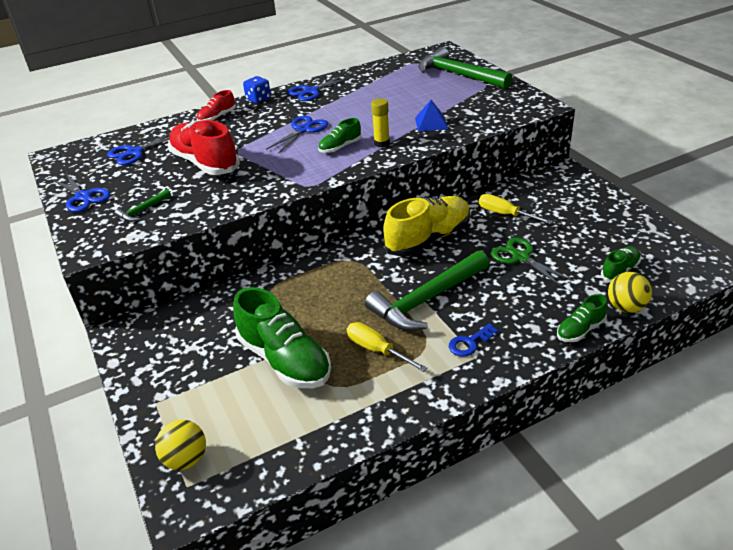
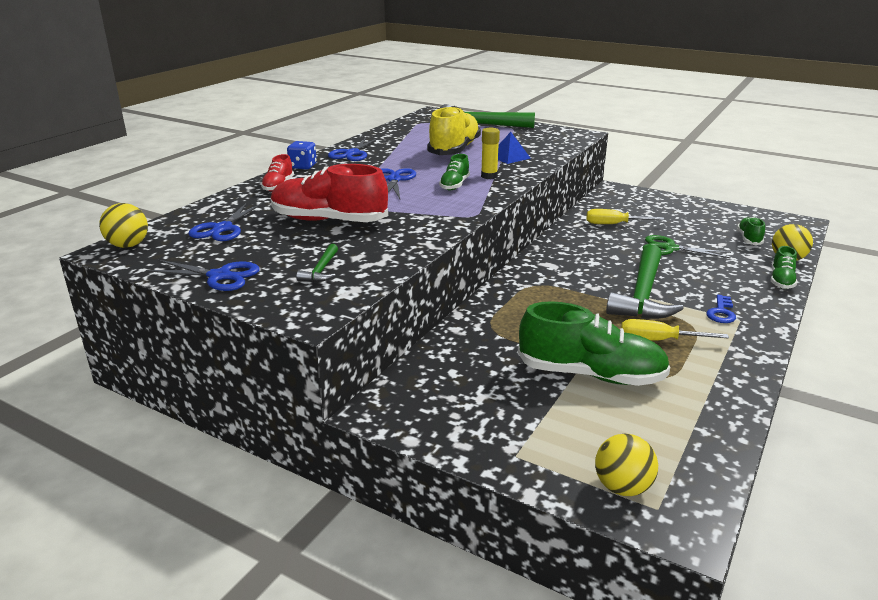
camera: 35 degrees left, 10 degrees down
(69, 153) = (128, 245): none -> yellow ball
(428, 239) = (578, 254): yellow shoe -> yellow shoe (454, 150)

